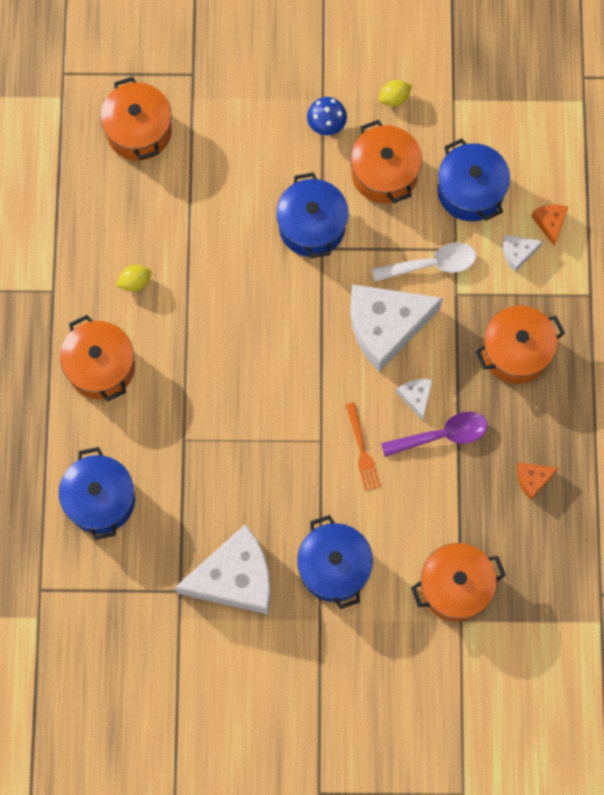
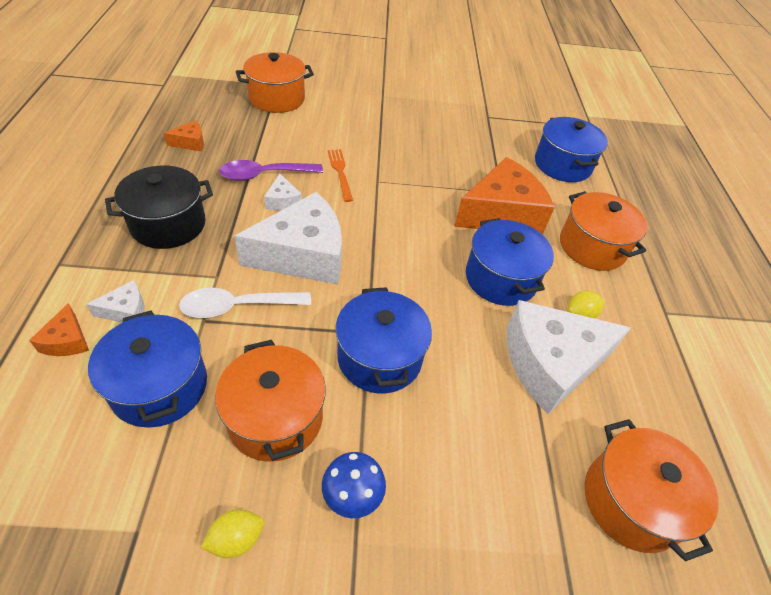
camera: 175 degrees right, 25 degrees down
(188, 405) = (501, 213): none -> orange cheese
(234, 578) = (447, 118): white cheese -> white cheese (550, 363)
(334, 567) = (370, 116): blue pot -> blue pot (500, 278)
(516, 352) = (168, 224): orange pot -> black pot

